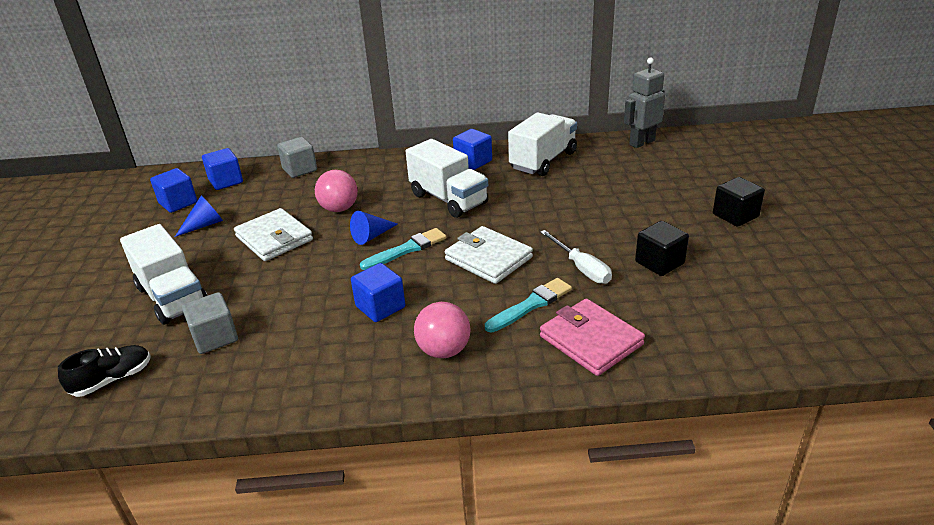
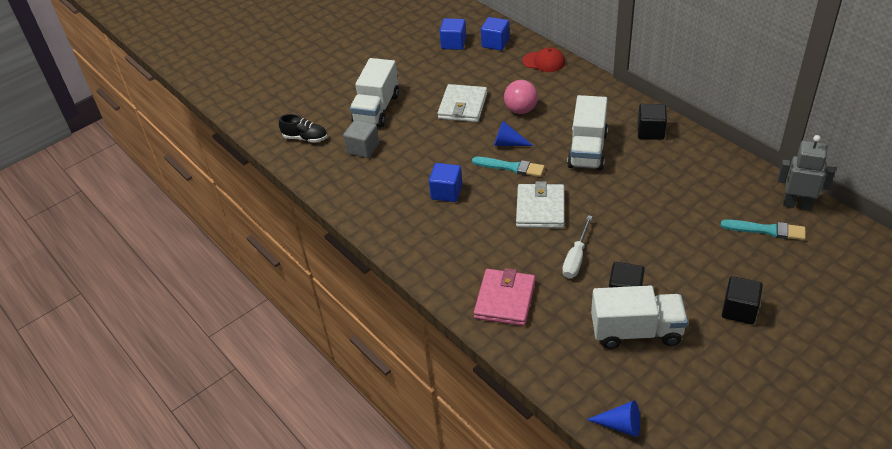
camera: 55 degrees right, 10 degrees up
(204, 225) = (445, 70): blue cone -> blue cone (620, 425)
(299, 169) = (544, 62): grey cube -> red cap
(444, 350) = (435, 241): pink ball -> none
(473, 162) = (650, 131): blue cube -> black cube
(530, 305) = (512, 255): turquoise brush -> turquoise brush (766, 230)
(543, 161) = (696, 165): white truck -> white truck (636, 331)

